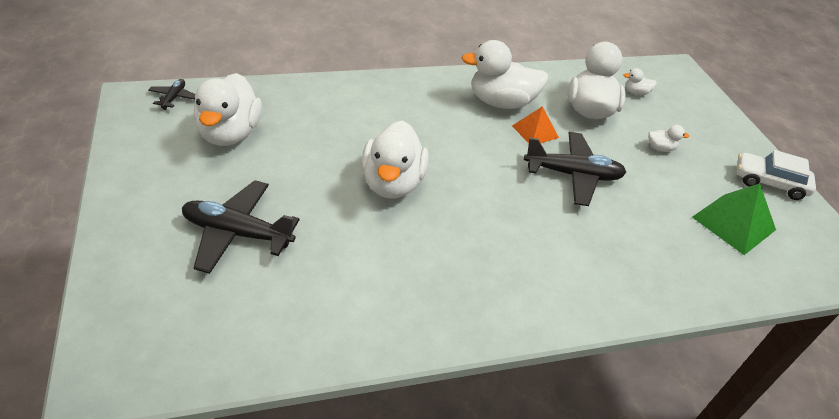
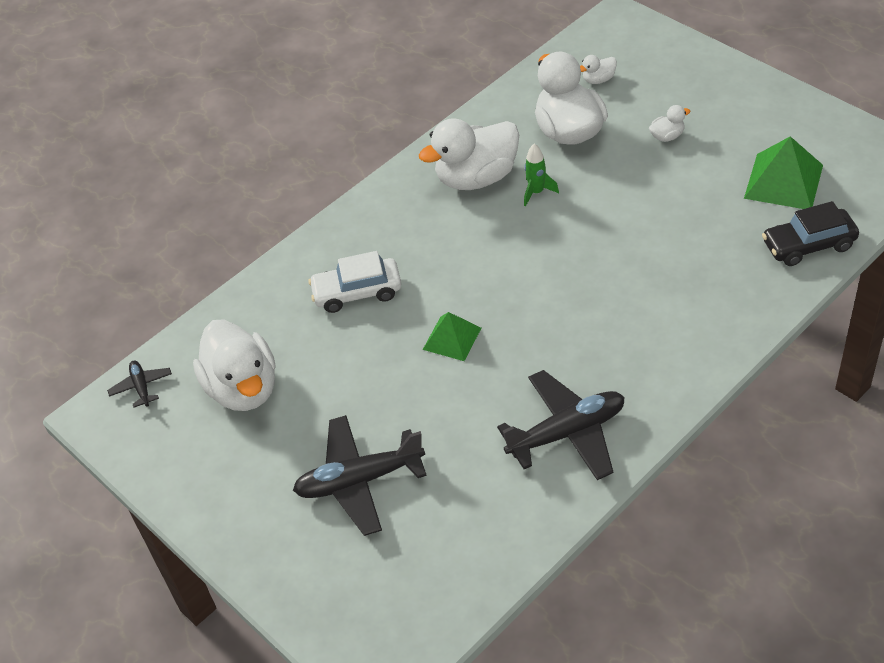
camera: 20 degrees left, 5 degrees up
(392, 183) = (452, 338): white duck -> green pyramid
(535, 131) = (536, 192): orange pyramid -> green rocket
(573, 175) = (609, 220): black plane -> black plane (567, 433)
(724, 278) = (808, 245): none -> black car
(769, 183) = (788, 114): white car -> white car (357, 292)

